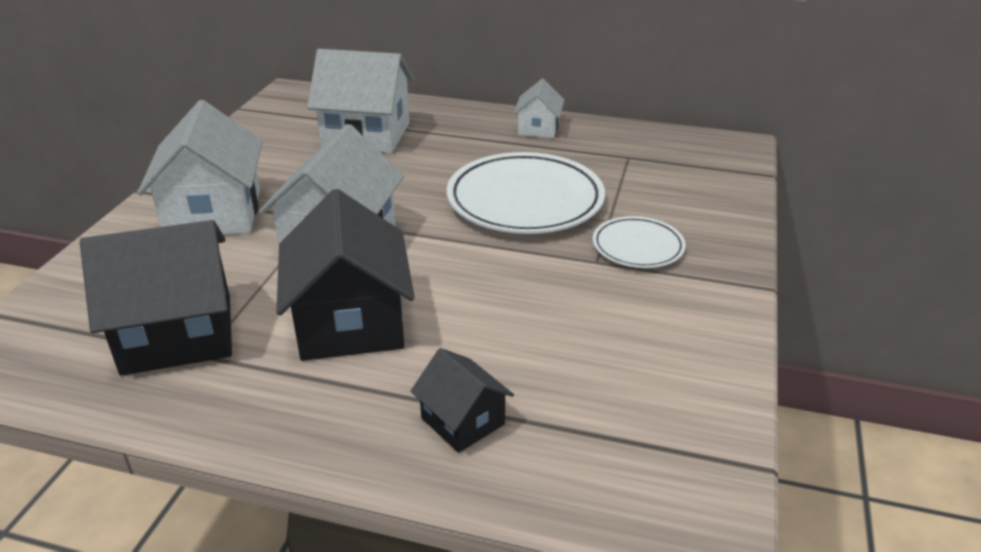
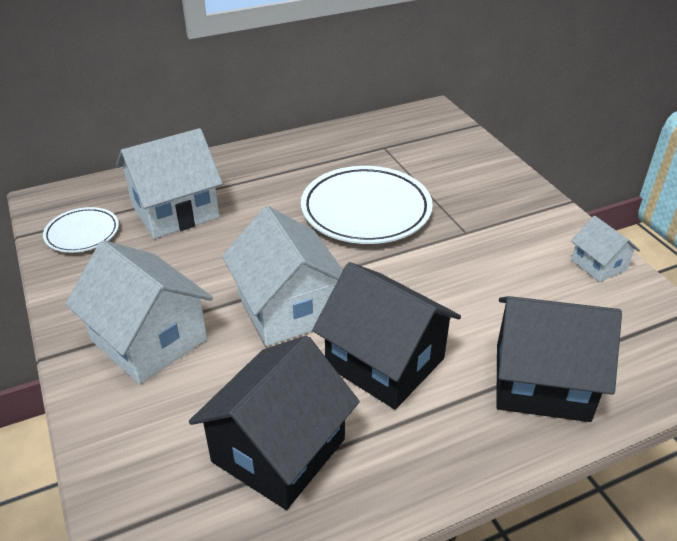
camera: 40 degrees left, 5 degrees up
(462, 421) = (541, 382): black house -> black house, size x1.91
(538, 128) = (297, 150): white house -> white house (599, 265)
(638, 247) = (474, 210): white plate -> white plate (82, 233)

